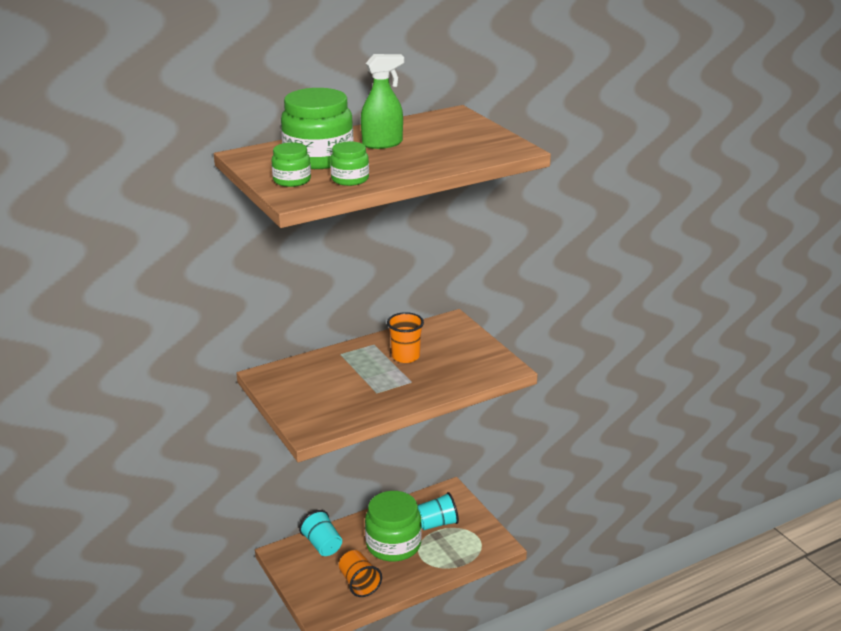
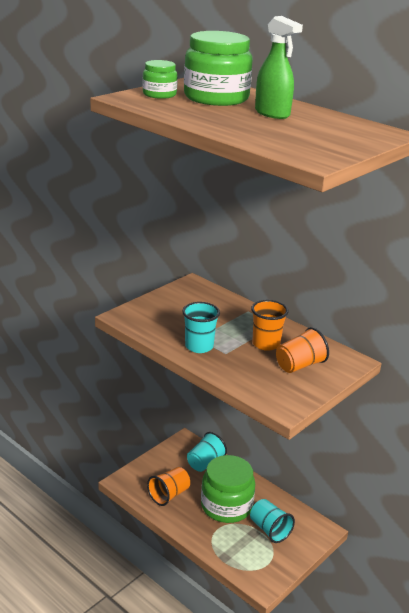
camera: 70 degrees right, 0 degrees up
(350, 179) = (176, 109): green jar -> none
(392, 394) = (199, 346): none -> turquoise cup
(448, 347) = (299, 365): none -> orange cup

